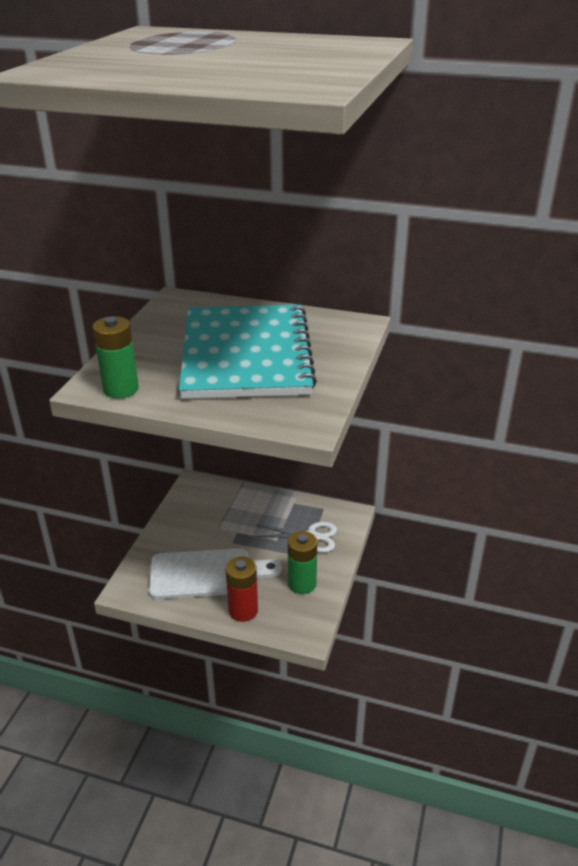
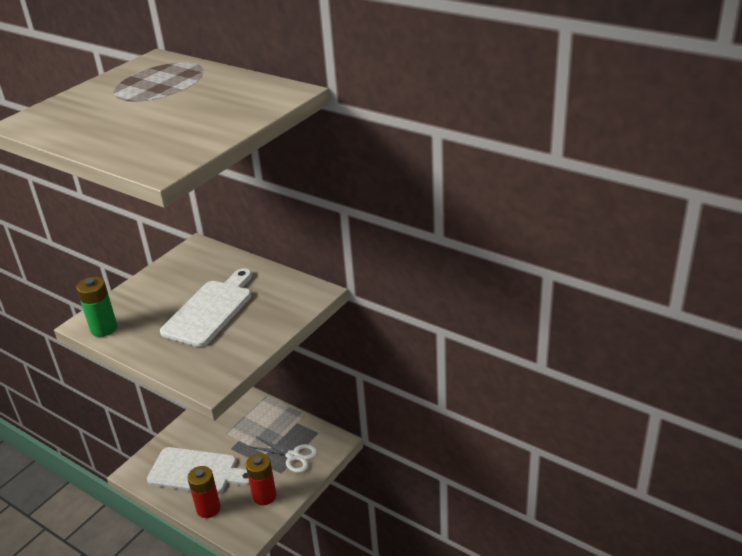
camera: 20 degrees right, 0 degrees up
(246, 354) = (210, 310): turquoise notebook -> white cutting board
(302, 584) = (264, 496): green battery -> red battery

